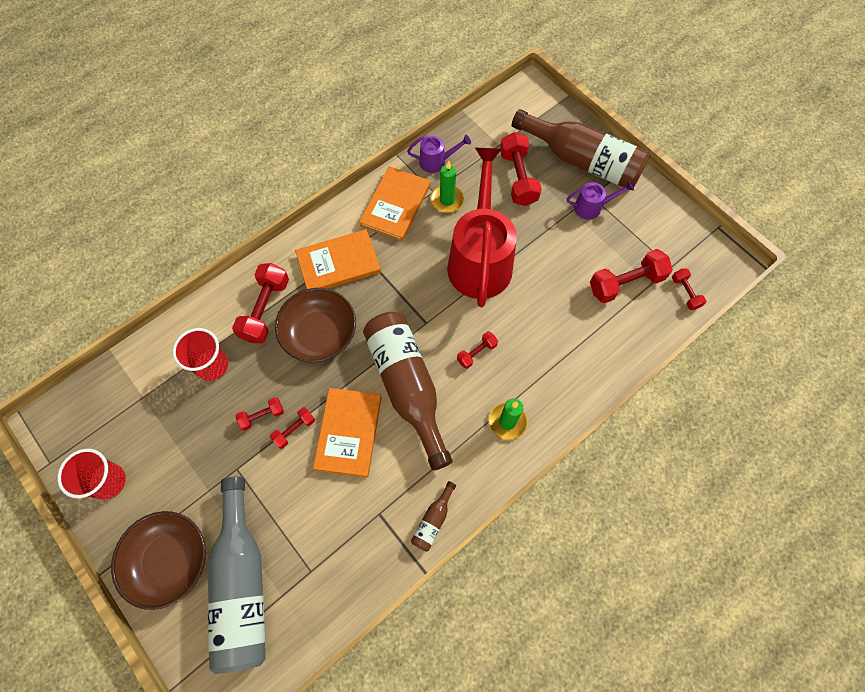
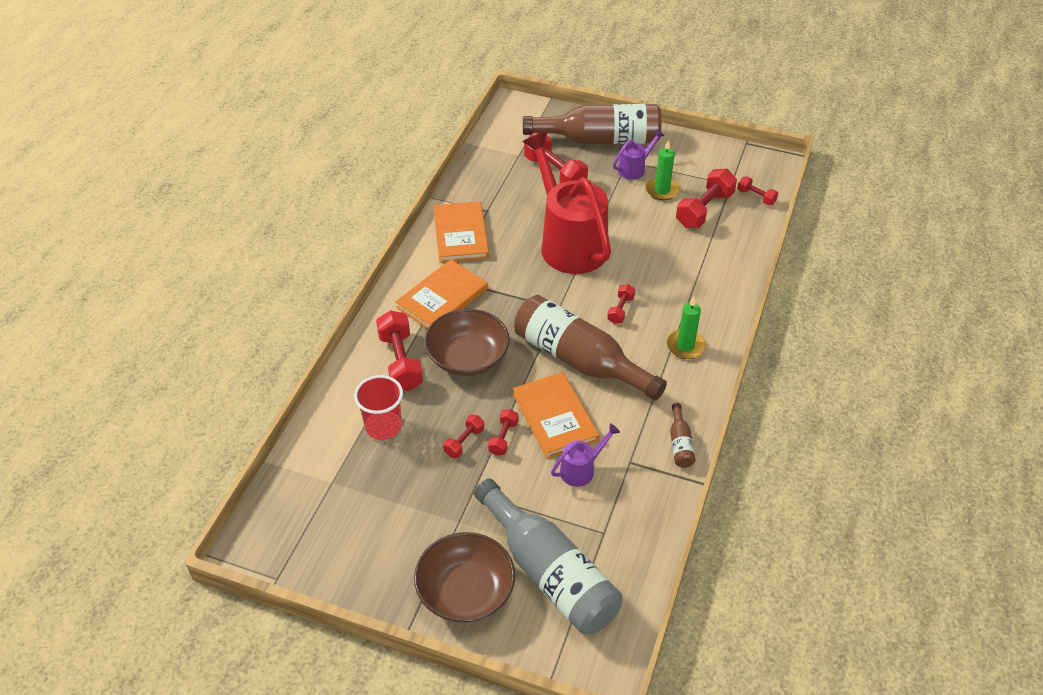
camera: 30 degrees left, 20 degrees down
(109, 481) = (353, 562): red cup -> none
(437, 161) = (472, 188): purple watering can -> purple watering can (582, 469)
(447, 200) = (505, 212): green candle -> green candle (662, 190)

